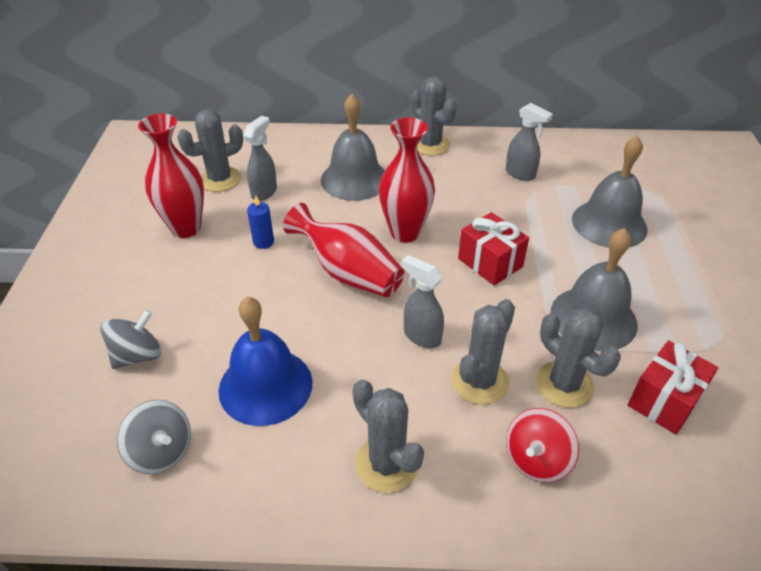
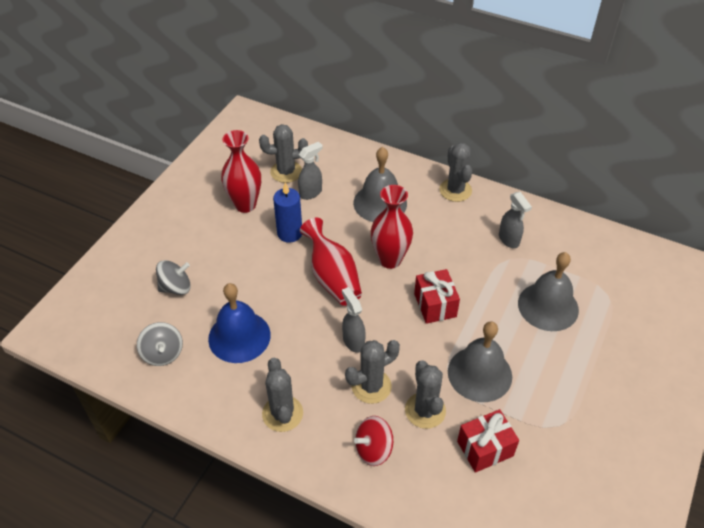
camera: 25 degrees right, 5 degrees up
(263, 242) = (289, 233): blue candle -> blue candle, size x1.65

